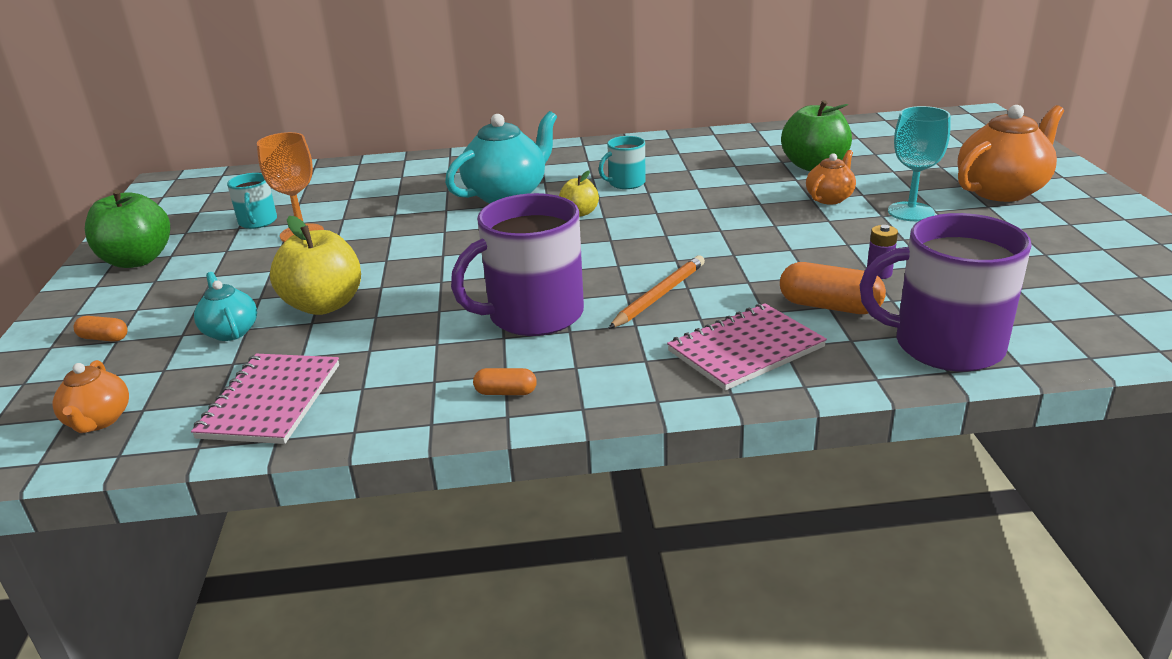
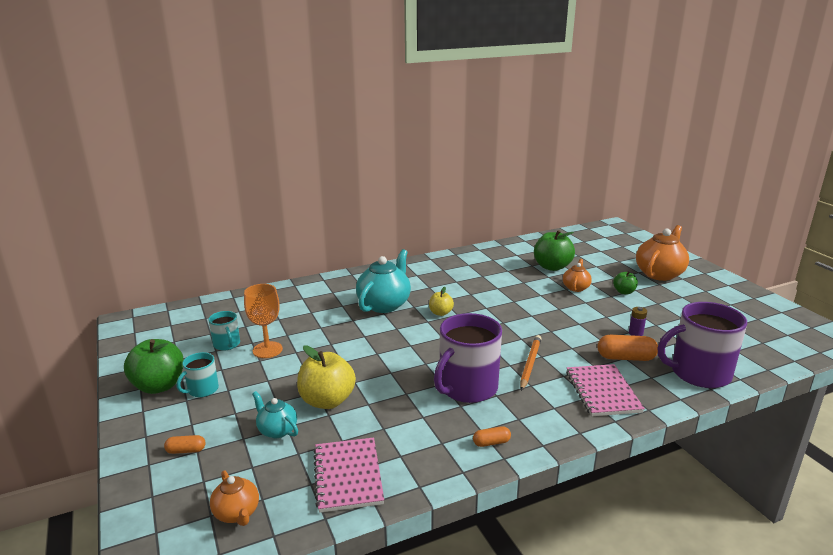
camera: 20 degrees left, 5 degrees down
(626, 183) = (452, 289): turquoise mug -> turquoise mug (202, 389)
(745, 349) = (602, 392): pink notebook -> pink notebook turned 45 degrees counterclockwise
(910, 212) = (624, 292): turquoise goblet -> green apple

